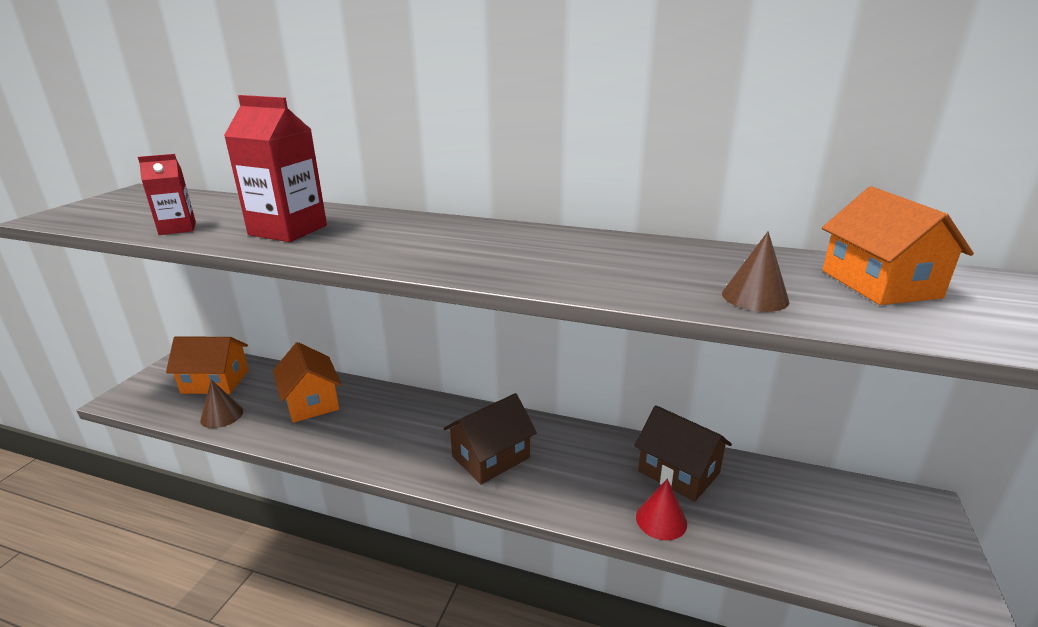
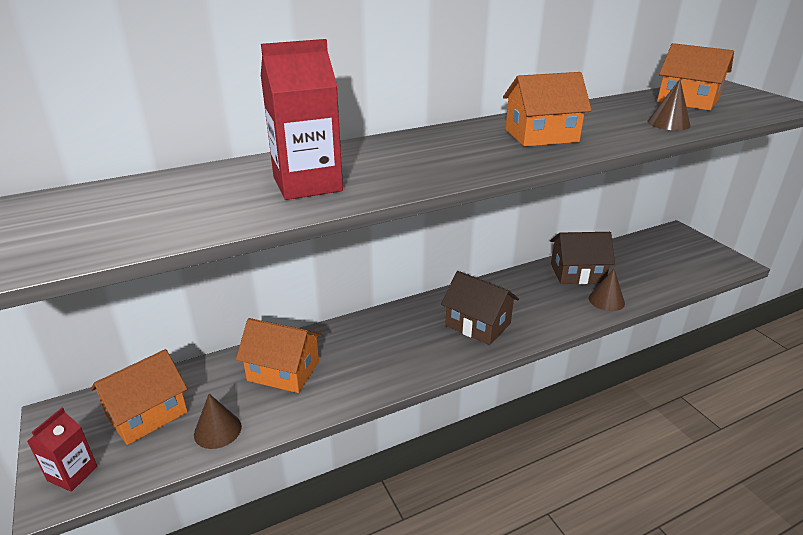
camera: 45 degrees left, 5 degrees up
(177, 228) = (188, 222): red carton -> red carton (72, 473)
(490, 457) = (478, 324): brown house -> brown house turned 60 degrees counterclockwise
(558, 258) = (541, 136): none -> orange house
(661, 520) = (606, 300): red cone -> brown cone

